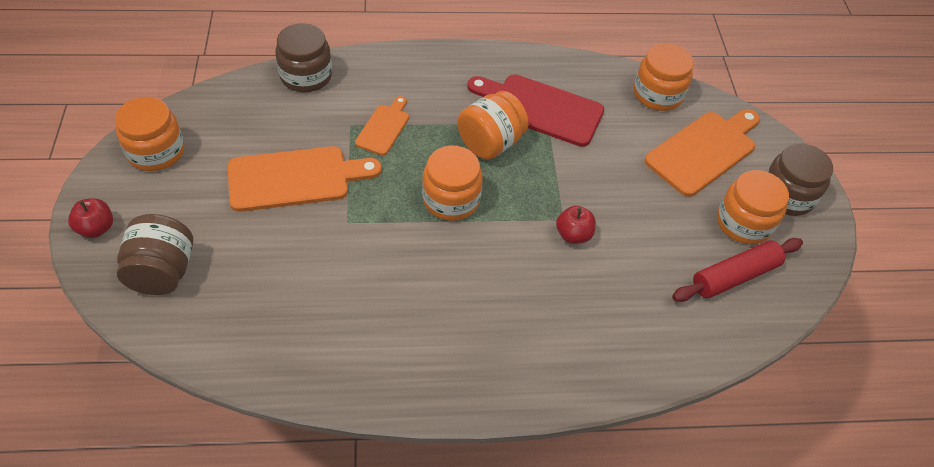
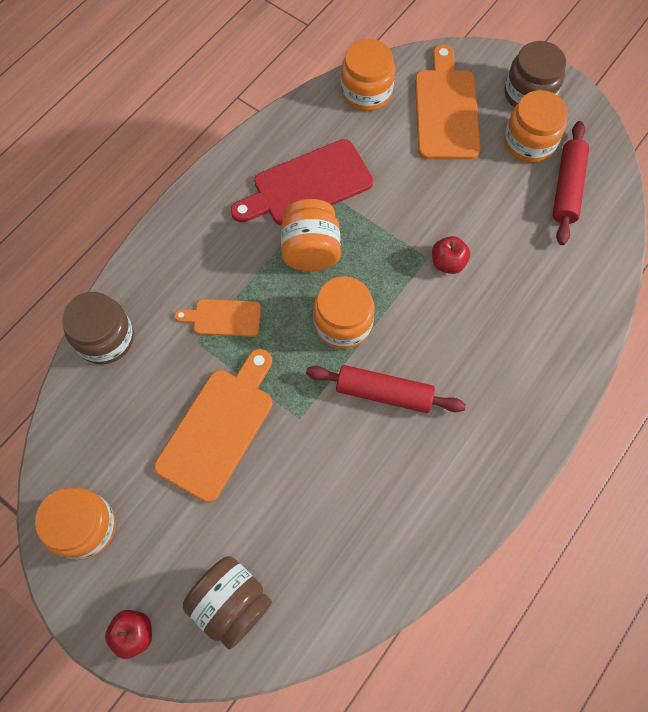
camera: 45 degrees left, 15 degrees up
(384, 127) = (223, 317): orange cutting board -> orange cutting board turned 60 degrees counterclockwise
(418, 262) = (384, 393): none -> red rolling pin

